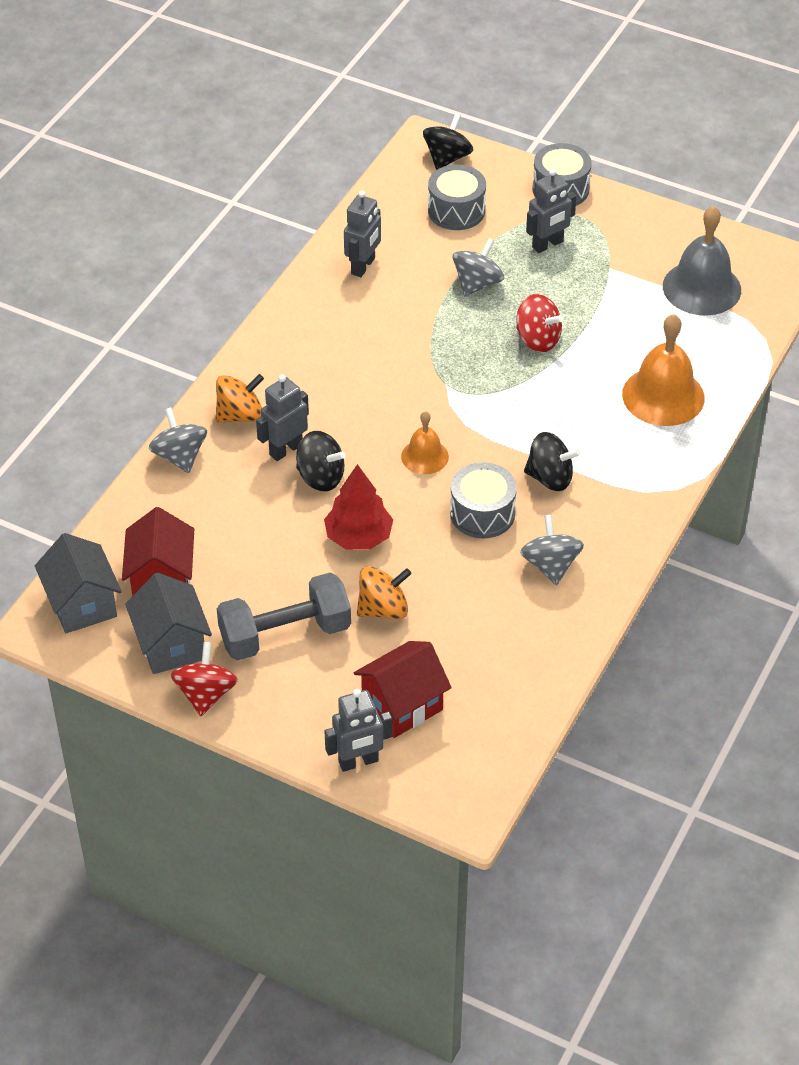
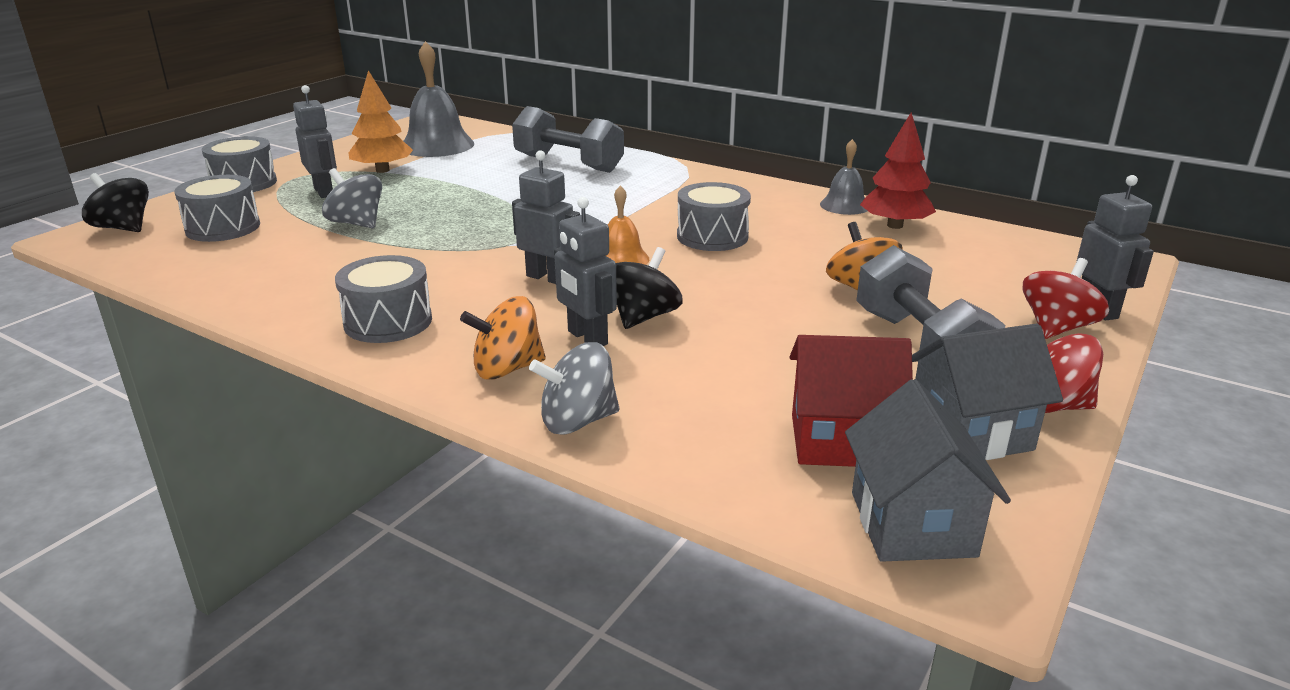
camera: 85 degrees left, 20 degrees down
(82, 604) = (912, 524): grey house -> grey house turned 75 degrees counterclockwise
(240, 415) = (507, 369): orange spinning top -> orange spinning top turned 90 degrees counterclockwise
(301, 344) = (388, 322): none -> grey drum
(358, 537) = (747, 298): red tree -> red tree (895, 225)
(363, 266) = (269, 279): grey robot -> grey robot (547, 278)
(402, 705) = (1000, 284): red house -> none
(537, 339) = (464, 203): red spinning top -> red spinning top (1056, 328)
(550, 478) = (665, 207): black spinning top -> none
(550, 565) = (783, 213): grey spinning top -> none
(580, 614) = (844, 205): none -> grey bell
(614, 267) = (382, 170): none -> orange tree
(663, 396) = (568, 164): orange bell -> grey dumbbell

